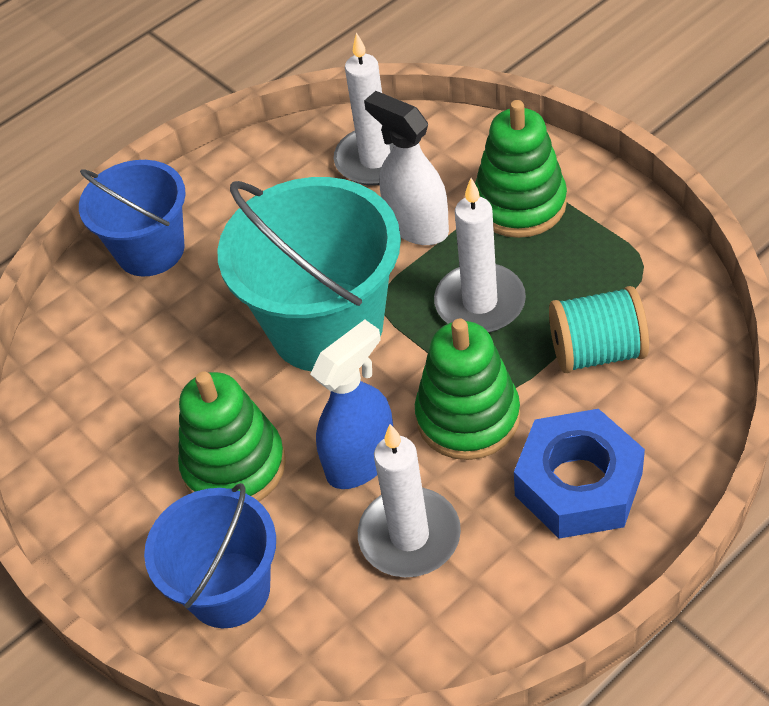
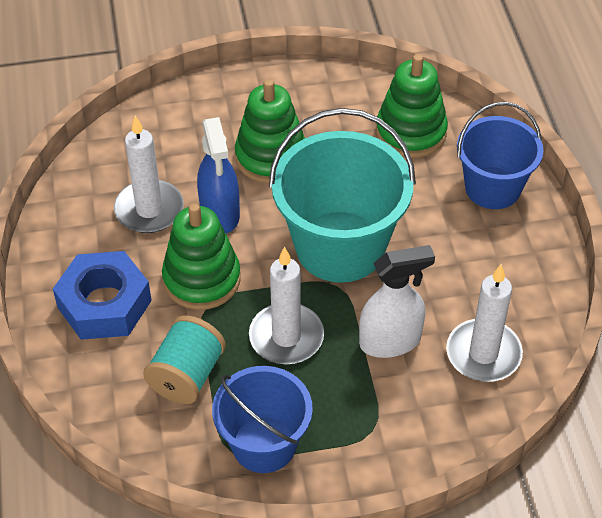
camera: 115 degrees right, 0 degrees up
(229, 589) = (192, 122): blue bucket -> blue bucket (264, 444)
(520, 204) = (358, 415): green stacking toy -> green stacking toy (411, 132)

